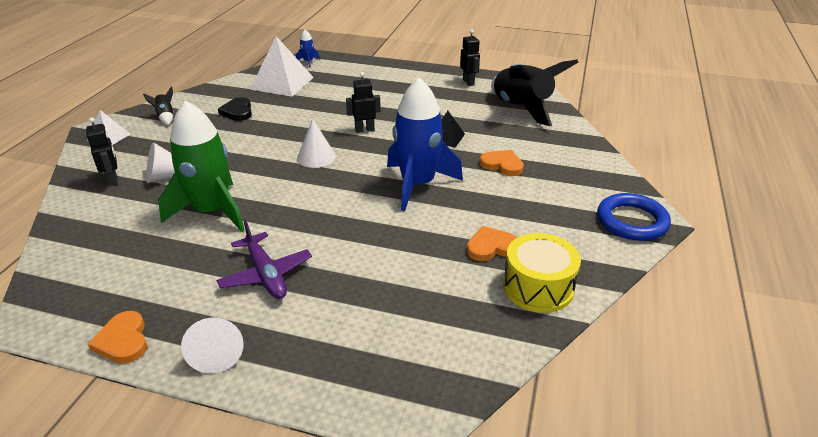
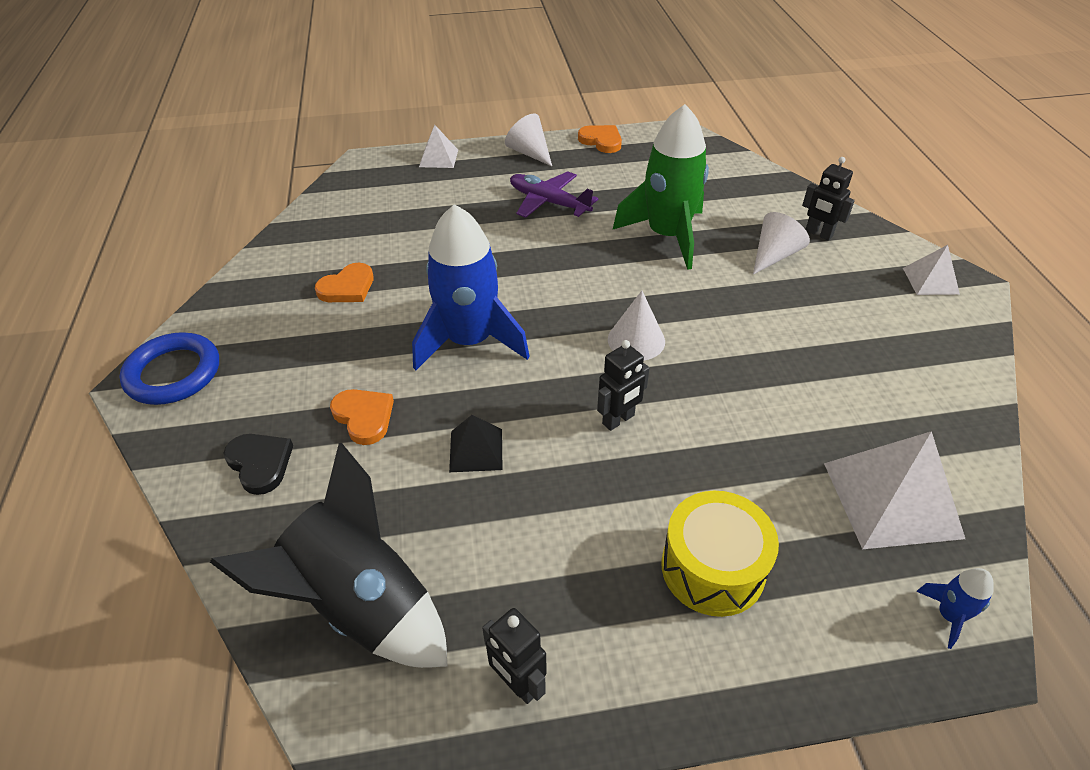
camera: 155 degrees right, 10 degrees up
(165, 117) = (929, 337): black rocket -> none
(237, 111) = (852, 388): black heart -> black heart (260, 463)
(325, 386) = (438, 158): none -> white pyramid
(502, 165) = (364, 417): orange heart -> orange heart turned 135 degrees counterclockwise
(538, 287) = (291, 262): yellow drum -> yellow drum (712, 568)

